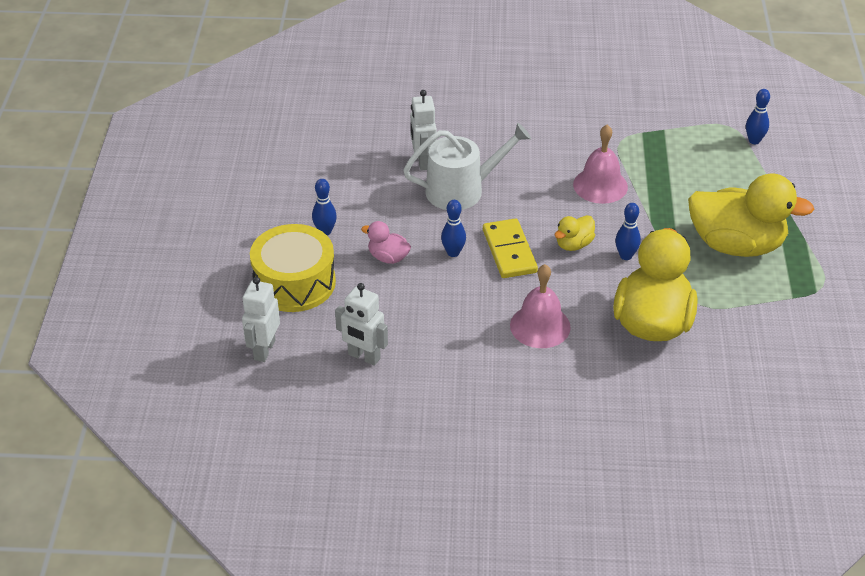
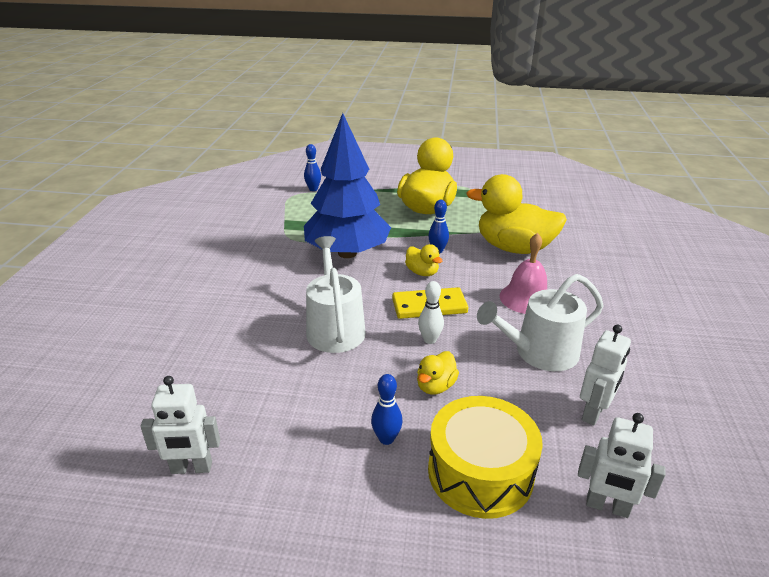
camera: 85 degrees left, 10 degrees down
(388, 257) = (435, 386): pink duck -> yellow duck
(423, 161) = (279, 351): white robot -> white robot (191, 468)
(445, 329) = (540, 352): none -> white watering can
(453, 253) = (430, 340): blue bowling pin -> white bowling pin
(600, 185) = (347, 253): pink bell -> blue tree

